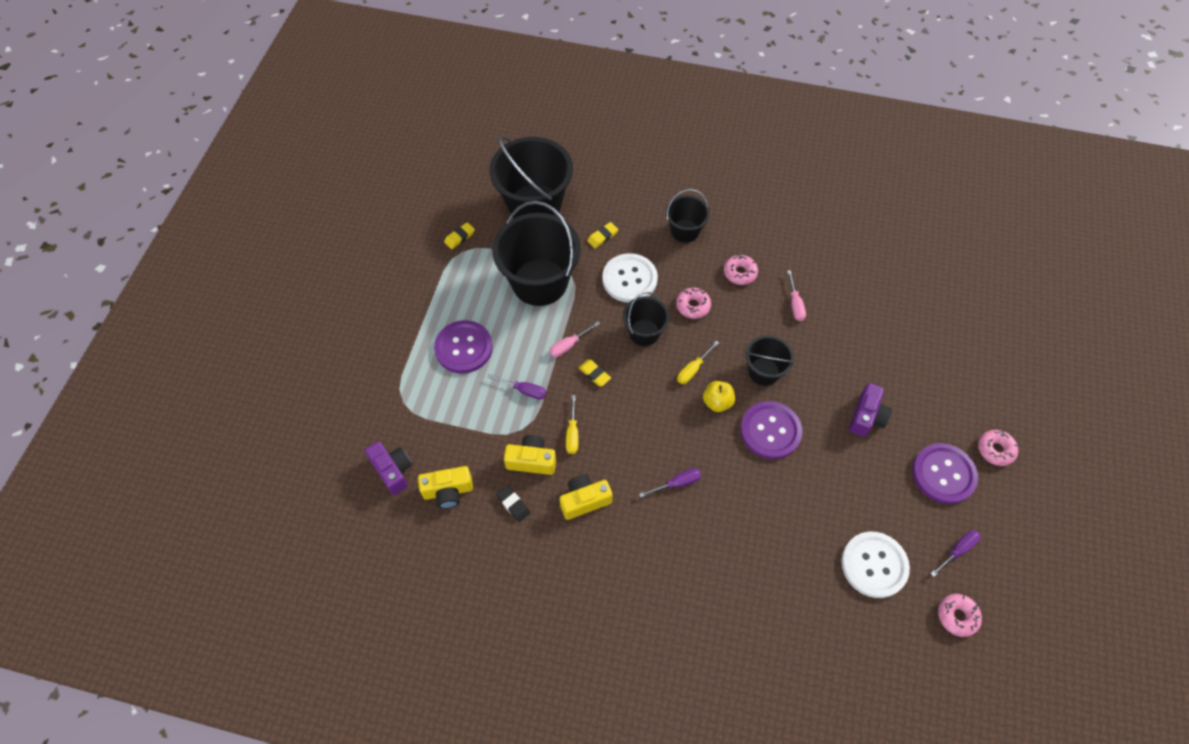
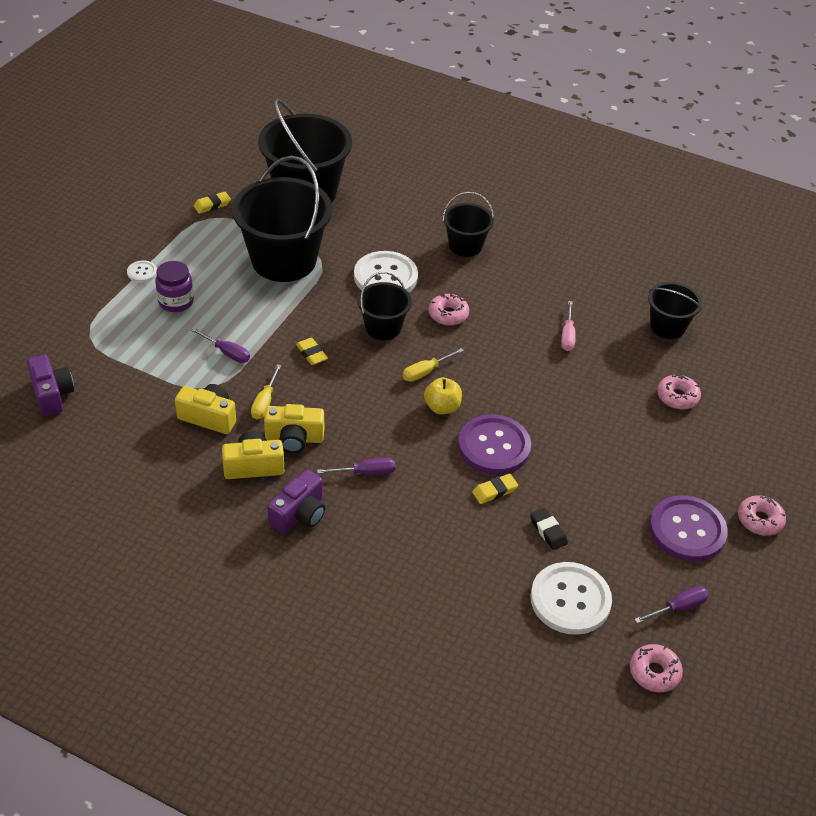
camera: 10 degrees right, 15 degrees down
(424, 324) = (142, 272): none -> white button
(448, 491) = (104, 426): yellow camera -> yellow camera (294, 438)
(463, 348) = (176, 302): purple button -> purple jar
(513, 504) = (172, 453): black eraser -> black eraser (548, 531)
(569, 345) = (293, 322): pink screwdriver -> none
(602, 237) = (370, 234): yellow eraser -> yellow eraser (494, 491)
(740, 273) = (514, 295): pink donut -> pink donut (677, 397)
(764, 371) = (507, 390): black bucket -> black bucket (667, 326)
(866, 417) = (613, 456): purple camera -> purple camera (299, 514)

